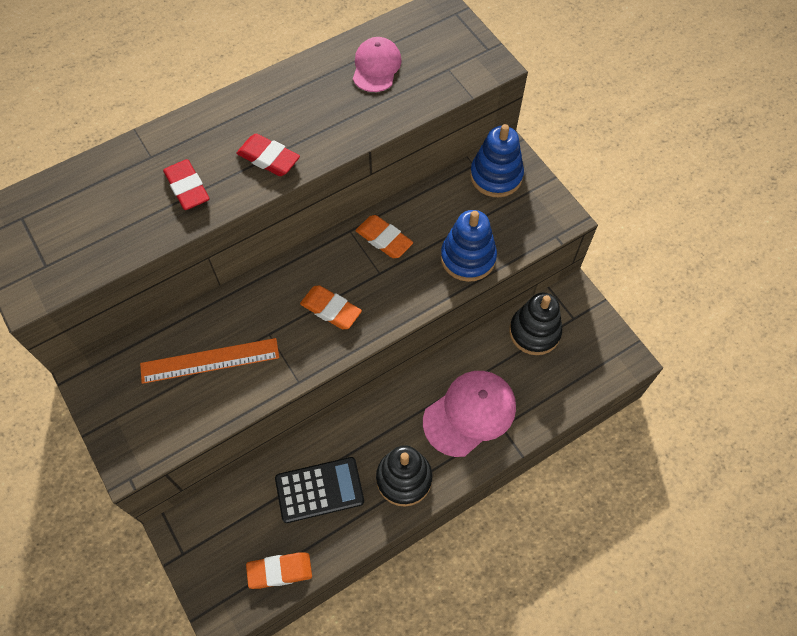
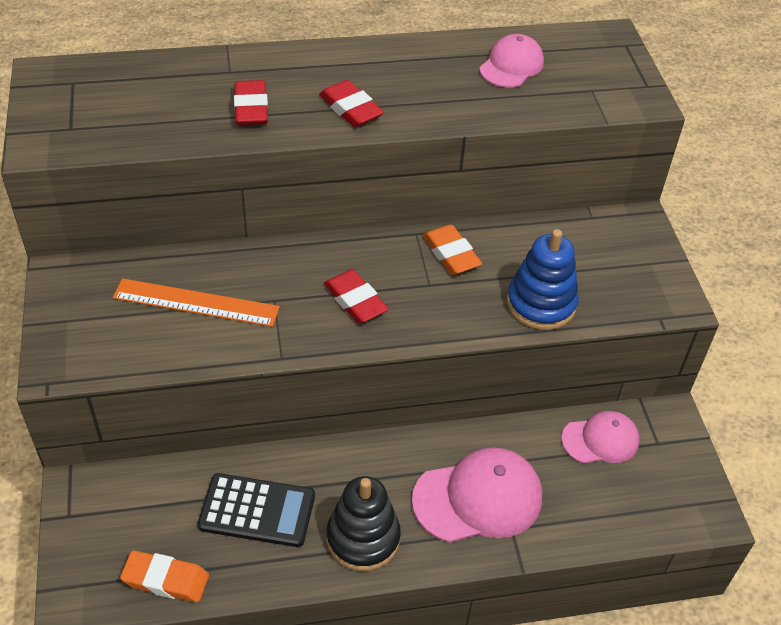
camera: 20 degrees right, 15 degrees down
(331, 310) = (355, 301): orange eraser -> red eraser
(496, 176) = (613, 236): blue stacking toy -> none
(534, 332) = (600, 440): black stacking toy -> pink cap

